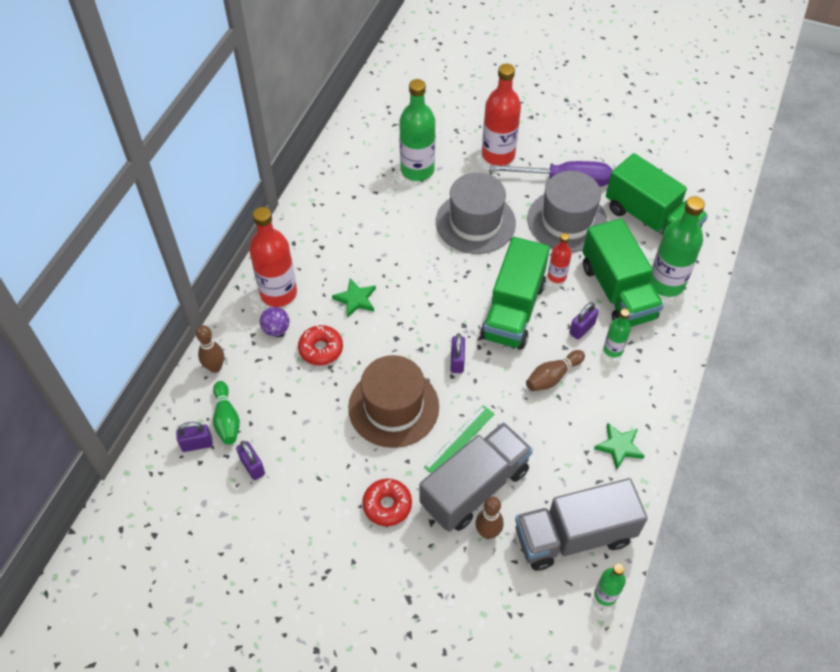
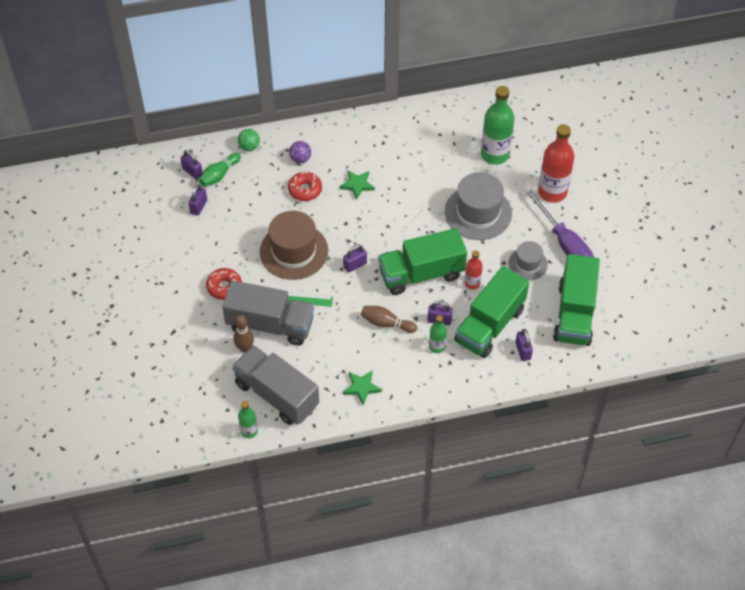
camera: 55 degrees right, 0 degrees up
(215, 367) = (249, 147): brown bowling pin -> green ball
(278, 293) = (328, 143): red bottle -> none
(567, 221) = (527, 264): grey hat -> grey hat, size x0.57
(666, 283) = (523, 351): green bottle -> purple padlock

